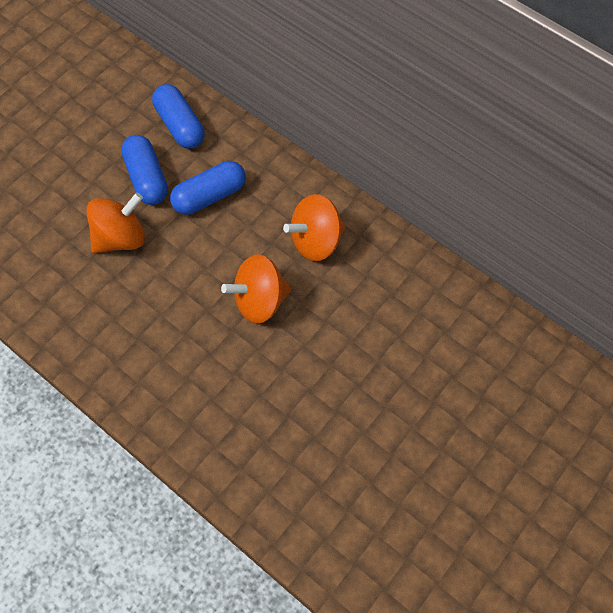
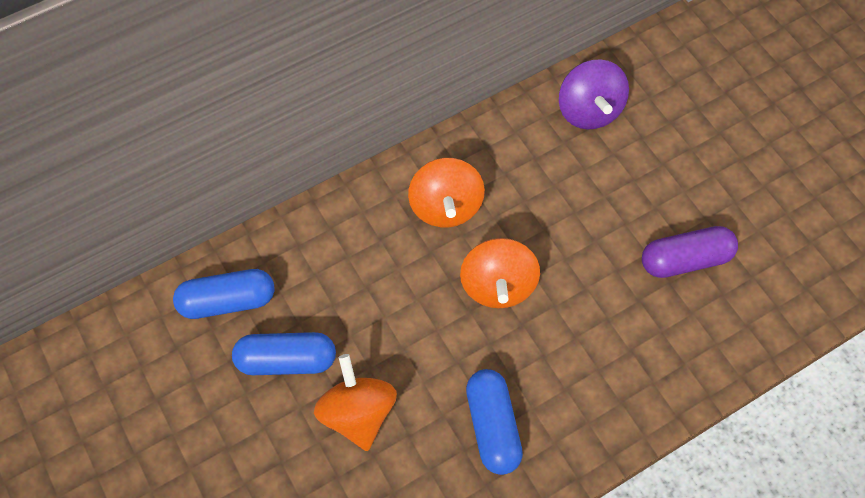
camera: 70 degrees left, 0 degrees up
(209, 196) = (342, 296): blue capsule -> blue capsule (492, 425)
(341, 444) = (684, 259): none -> purple capsule
(460, 323) = (588, 110): none -> purple spinning top

